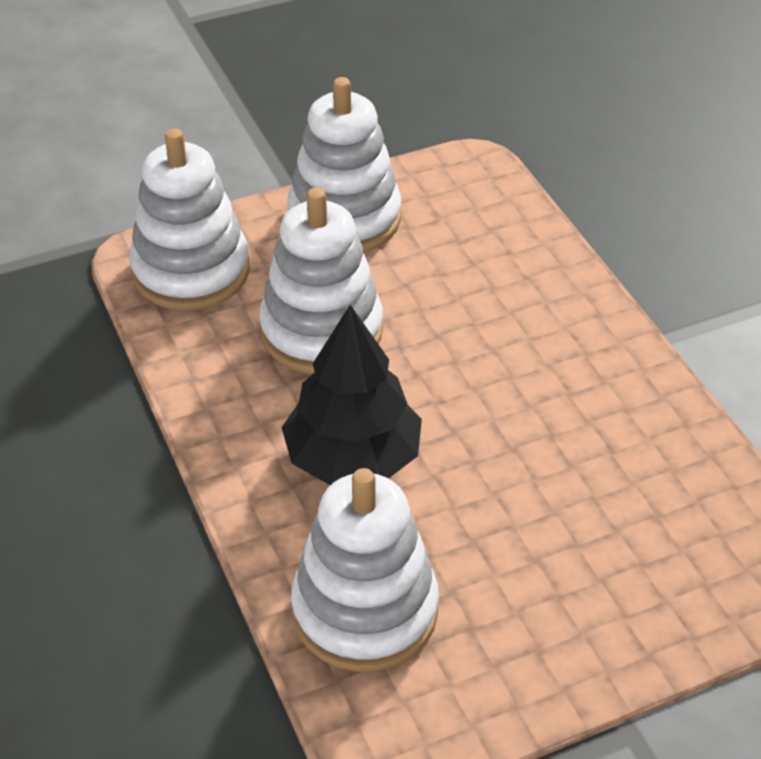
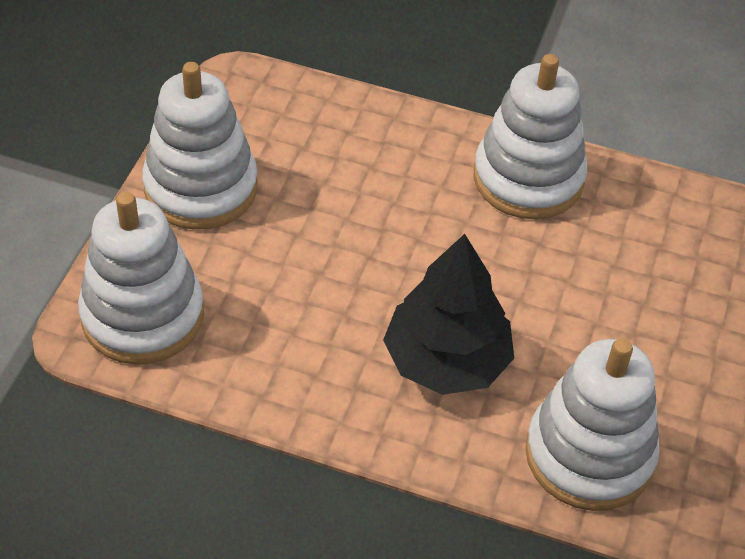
camera: 50 degrees left, 5 degrees up
(321, 331) = (303, 287): white stacking toy -> white stacking toy (528, 178)

